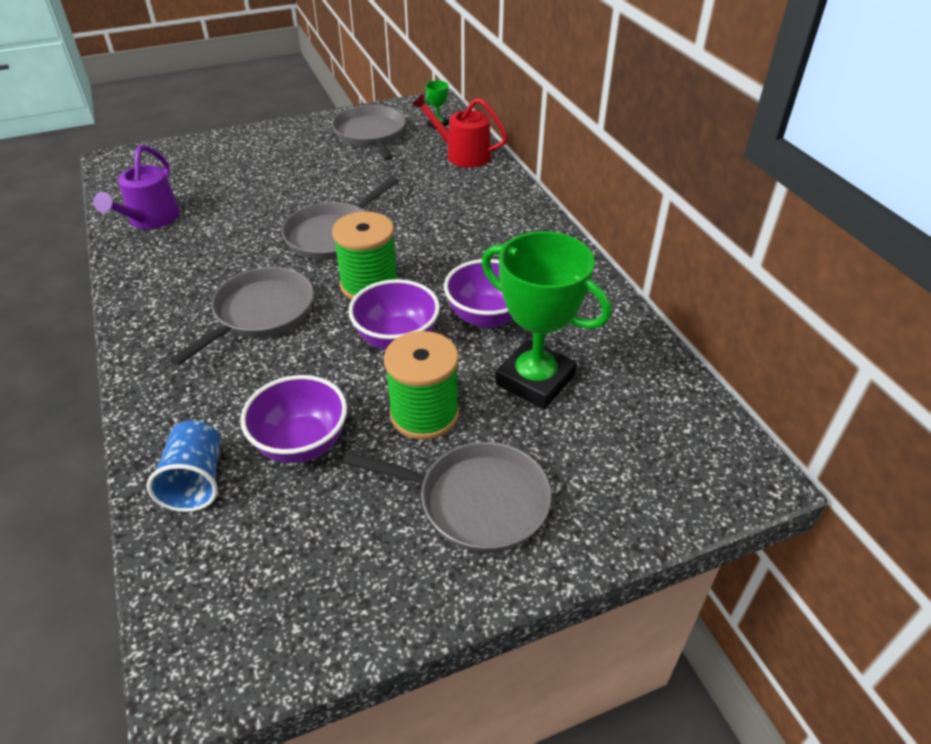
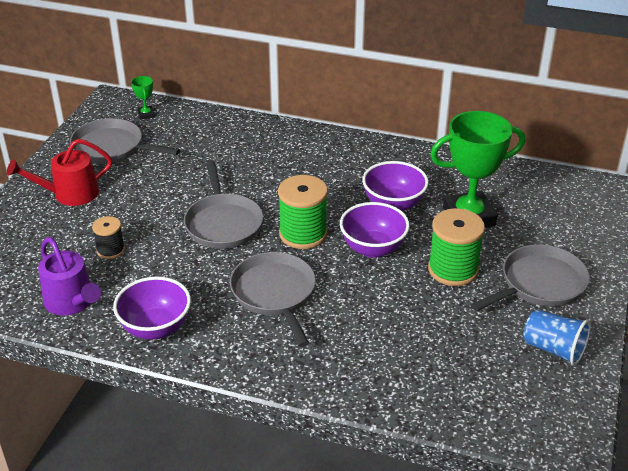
camera: 50 degrees left, 5 degrees down
(196, 481) = (415, 386): blue cup -> blue cup (553, 349)
(235, 202) = (110, 250): none -> black spool
(301, 444) = (427, 329): purple bowl -> purple bowl (156, 328)
(463, 154) = (202, 124): red watering can -> red watering can (70, 194)

